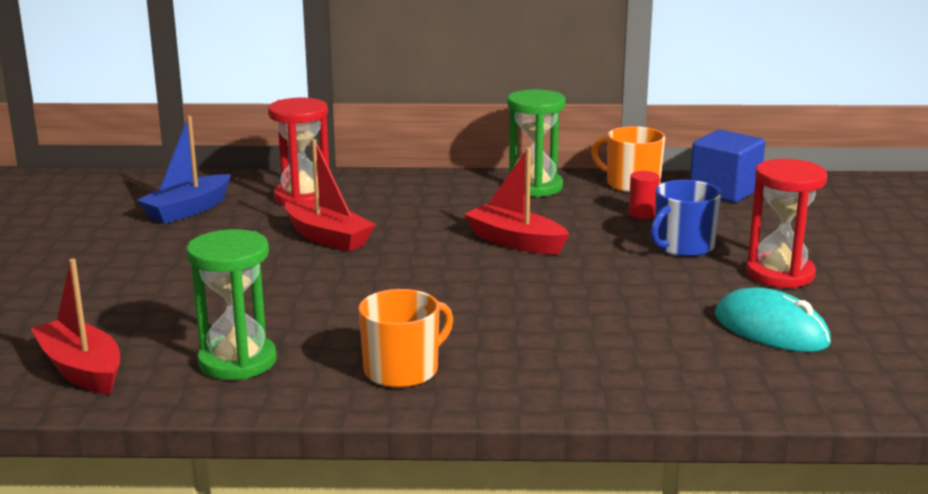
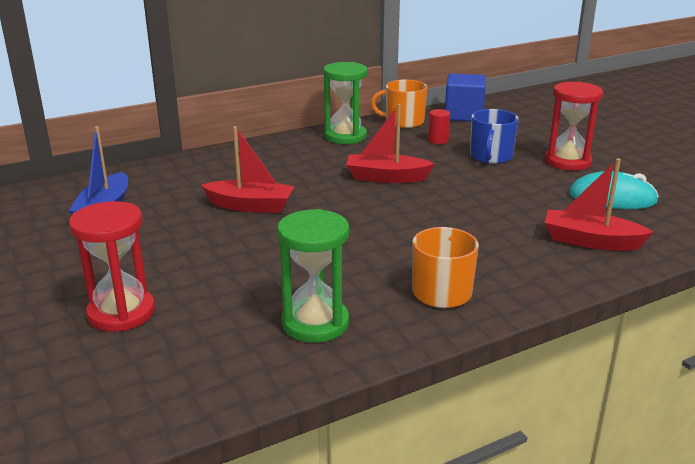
camera: 30 degrees left, 5 degrees up
(81, 370) = (195, 372): red boat -> red boat (590, 241)
(303, 197) = (187, 179): red hourglass -> red hourglass (121, 313)

